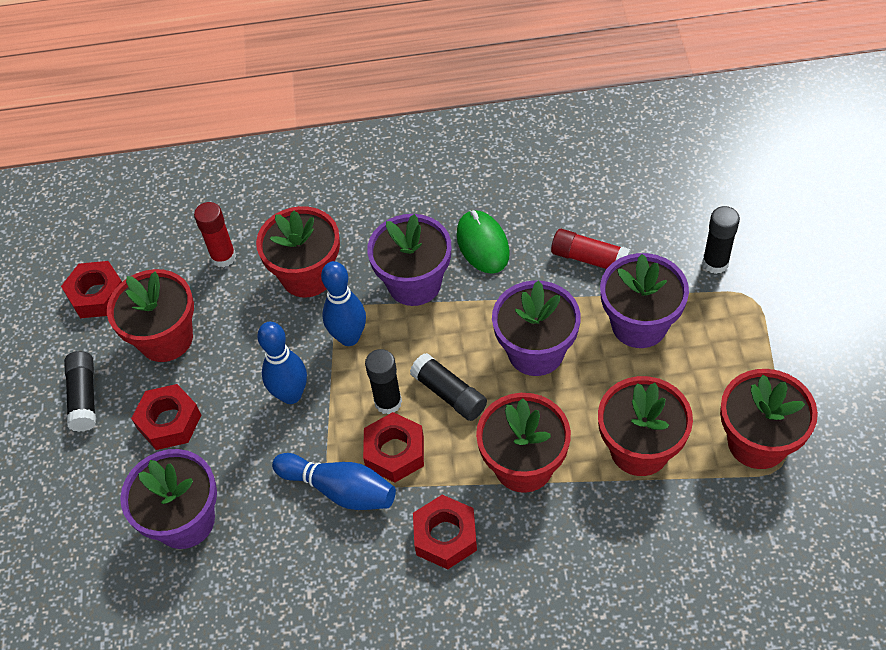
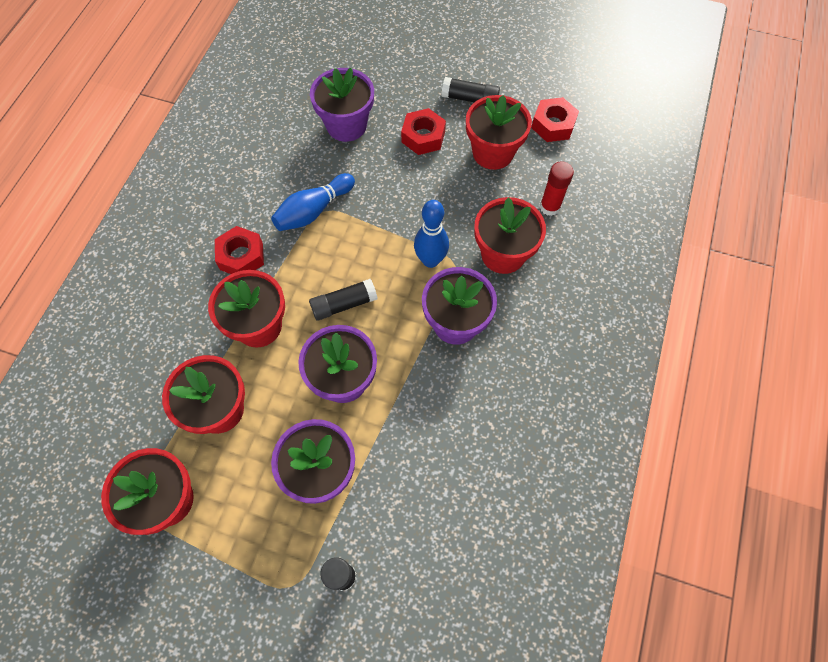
camera: 110 degrees right, 10 degrees up
(291, 395) = (403, 208): blue bowling pin -> none
(388, 402) = (361, 263): black glue stick -> none
(394, 452) = (320, 252): red nut -> none
(482, 244) = (468, 390): green mouse -> none
(589, 259) = (407, 468): red glue stick -> none

